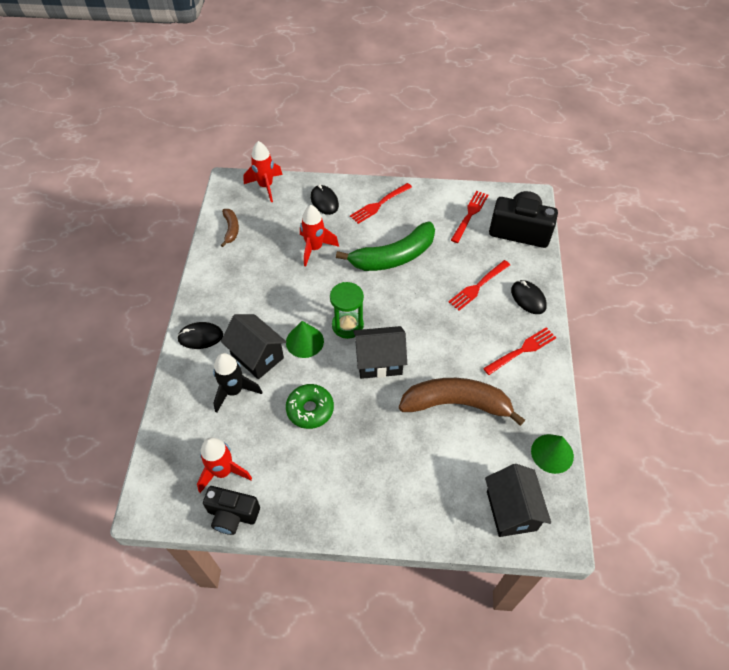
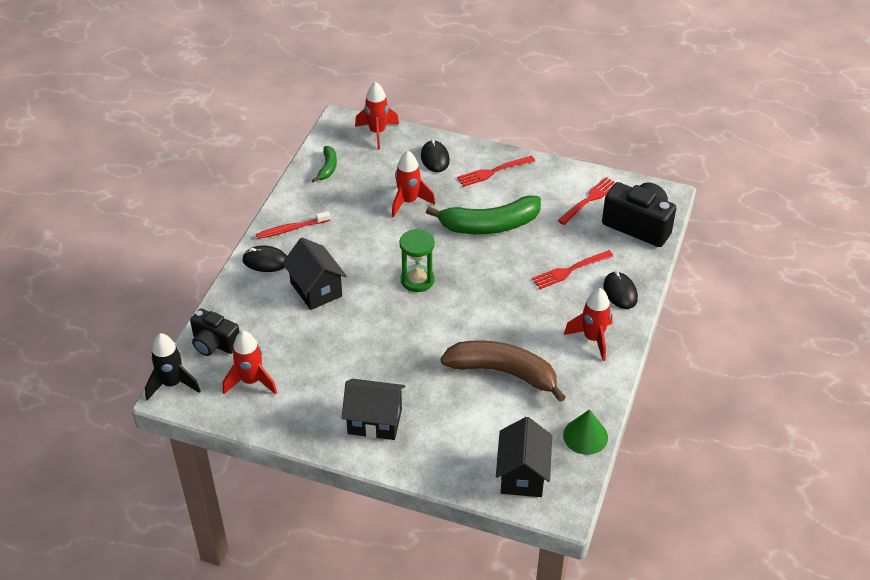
camera: 15 degrees right, 10 degrees down
(215, 298) = (291, 229): none -> red toothbrush
(231, 229) = (327, 168): brown banana -> green banana
(232, 515) = (248, 418): black camera -> black camera (214, 343)
(234, 391) = (283, 315): black rocket -> black rocket (172, 384)
(304, 341) = (368, 286): green cone -> none
(310, 409) = (353, 347): green donut -> none
(379, 362) = (438, 319): black house -> black house (374, 421)
(522, 350) = (592, 339): red fork -> red rocket

